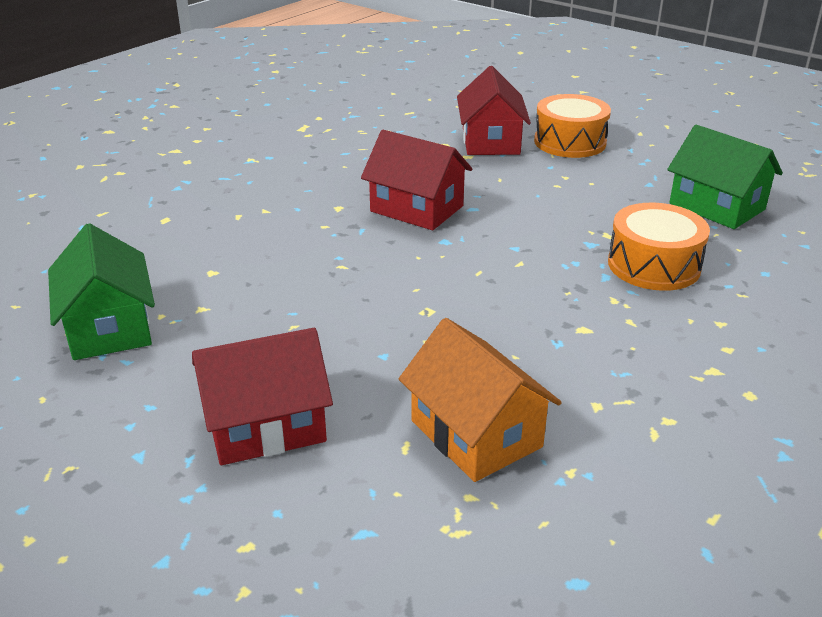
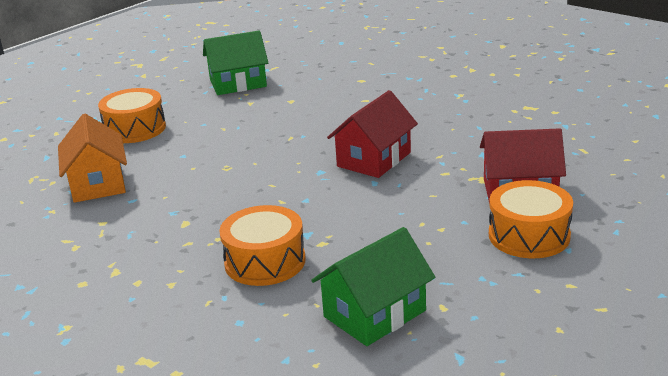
camera: 95 degrees right, 5 degrees down
(265, 425) = (135, 129): red house -> orange drum
(476, 434) = (98, 183): orange house -> orange house turned 75 degrees counterclockwise

